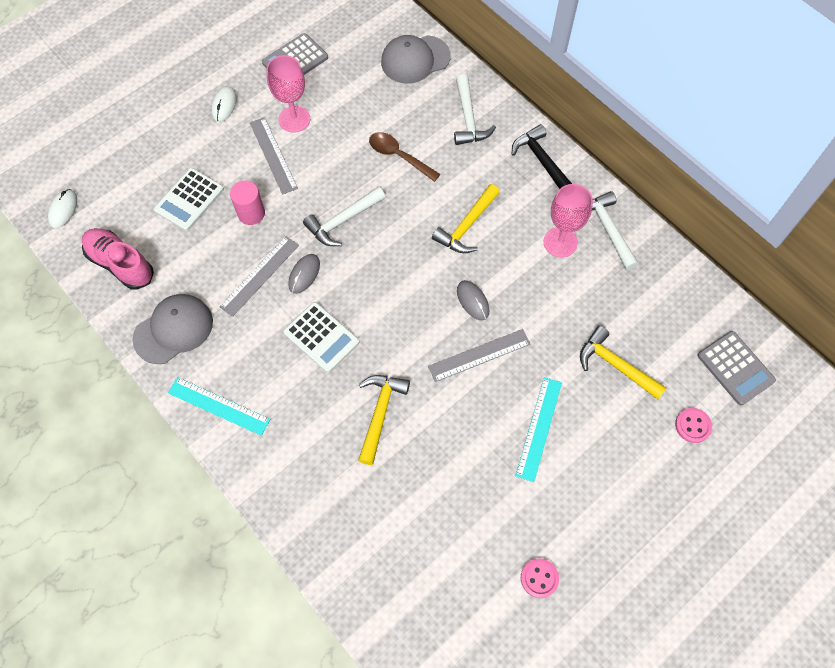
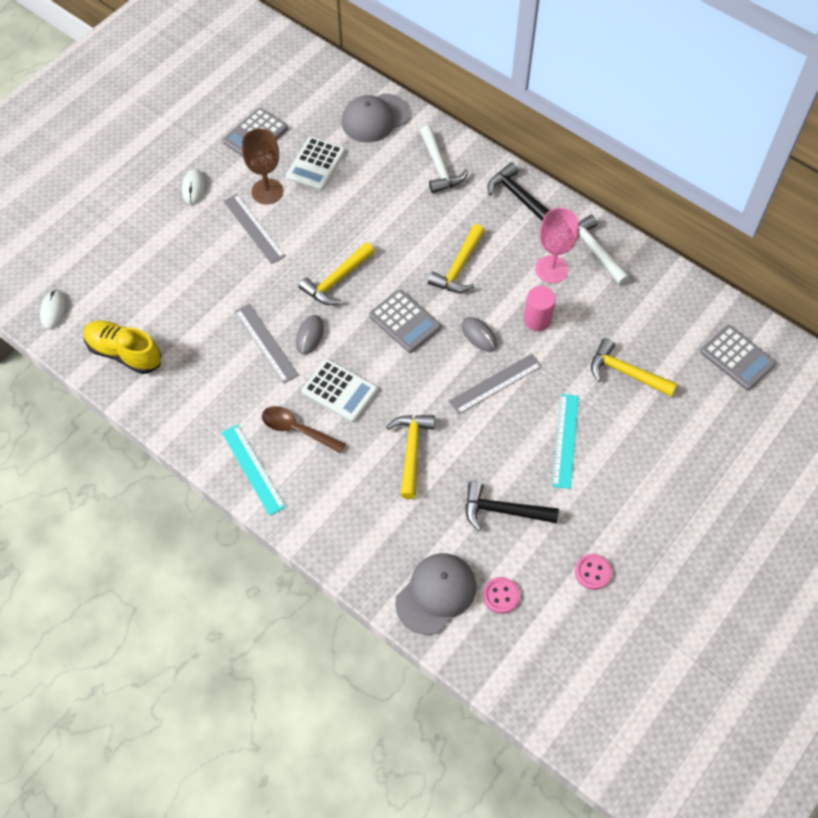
camera: 10 degrees left, 5 degrees down
(121, 264) = (124, 353): pink shoe -> yellow shoe
(173, 329) = (192, 406): grey cap -> grey cap (436, 594)
(189, 200) = (179, 282): white calculator -> white calculator (315, 164)
(219, 406) = (253, 469): turquoise ruler -> turquoise ruler turned 45 degrees clockwise
(251, 213) = (244, 286): pink cylinder -> pink cylinder (537, 319)
(259, 275) = (266, 343): grey ruler -> grey ruler turned 60 degrees counterclockwise
(294, 119) = (267, 191): pink goblet -> brown goblet
(343, 220) = (337, 280): white hammer -> yellow hammer
(399, 156) = (378, 212): brown spoon -> brown spoon (297, 430)
(401, 274) = (405, 321): none -> grey calculator
(460, 494) = (503, 510): none -> black hammer
(693, 426) = (708, 415): pink button -> pink button (501, 596)

